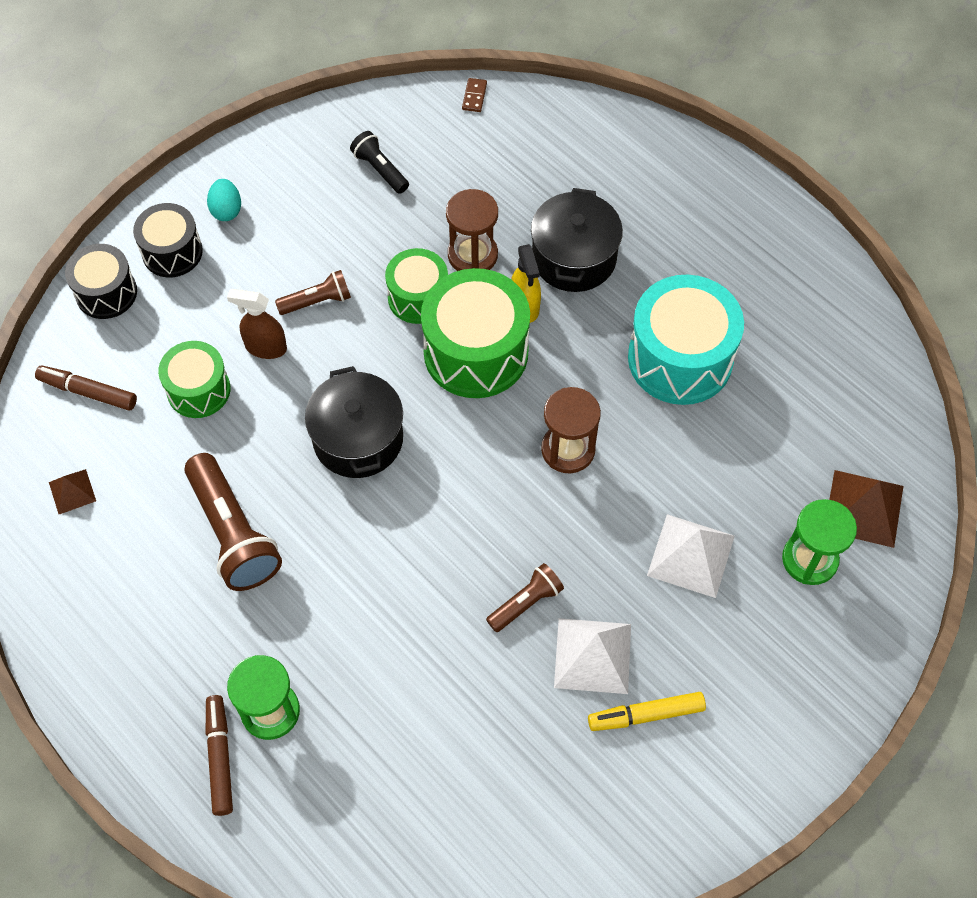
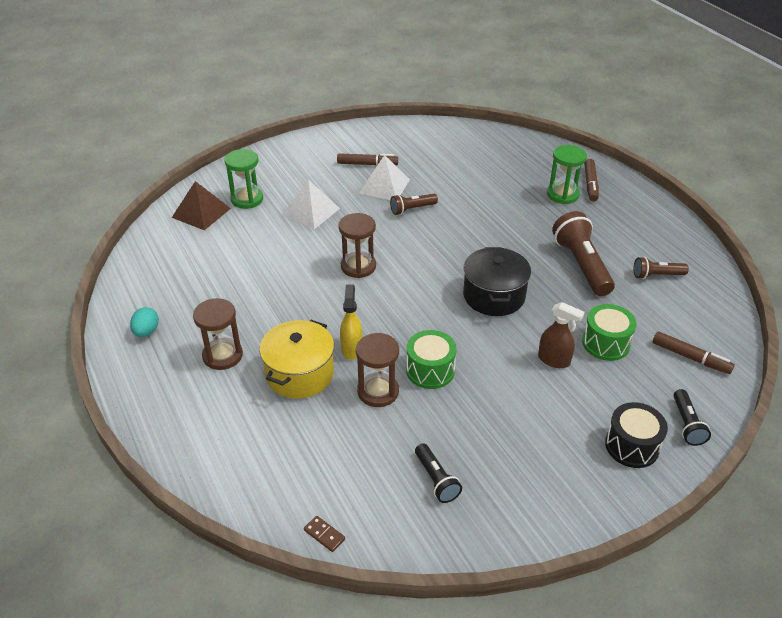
camera: 165 degrees left, 20 degrees down
(72, 491) = (692, 303): brown pyramid -> none
(106, 293) = (686, 424): black drum -> black flashlight
(226, 210) = (583, 473): turquoise egg -> turquoise egg (146, 331)
(317, 301) = (510, 383): brown flashlight -> brown flashlight (656, 275)
(474, 96) = (324, 535): brown domino -> brown domino turned 75 degrees counterclockwise
(476, 352) = (398, 328): green drum -> none
(574, 258) = (300, 373): black pot -> yellow pot
(646, 715) = (367, 164): yellow marker -> brown marker
(678, 261) = (222, 355): none -> brown hourglass
(680, 358) = (259, 298): turquoise drum -> none

